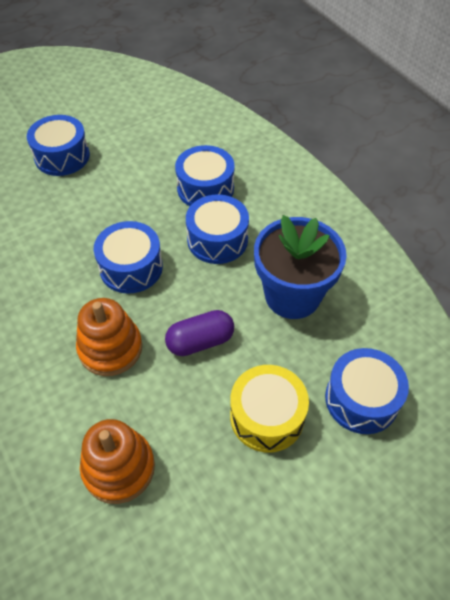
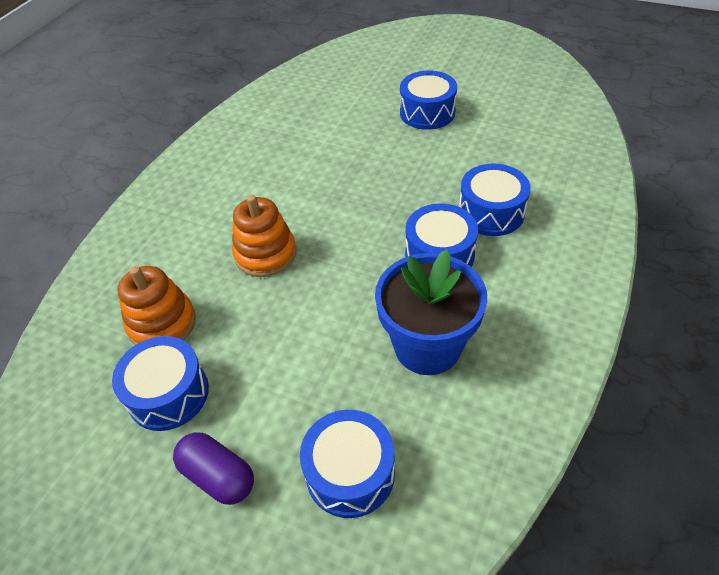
camera: 60 degrees right, 5 degrees down
(131, 267) = (354, 218): blue drum -> blue drum (168, 394)
(200, 341) = (317, 306): purple capsule -> purple capsule (218, 476)
(267, 416) = (275, 399): yellow drum -> none

